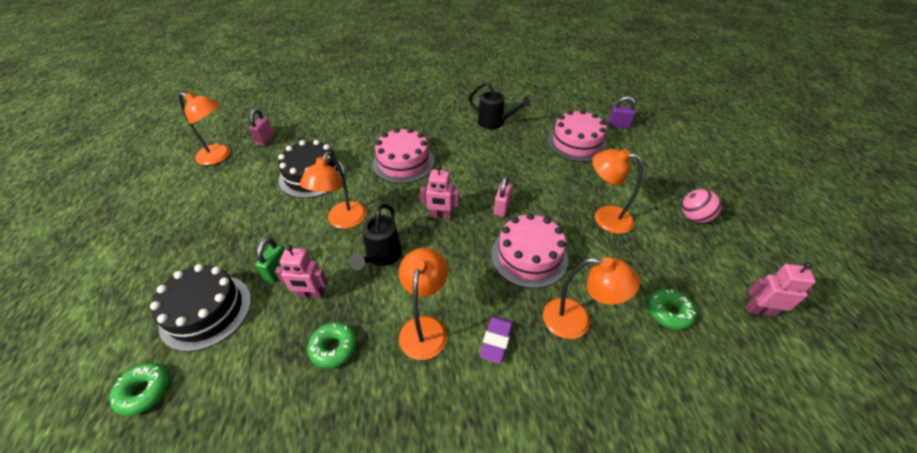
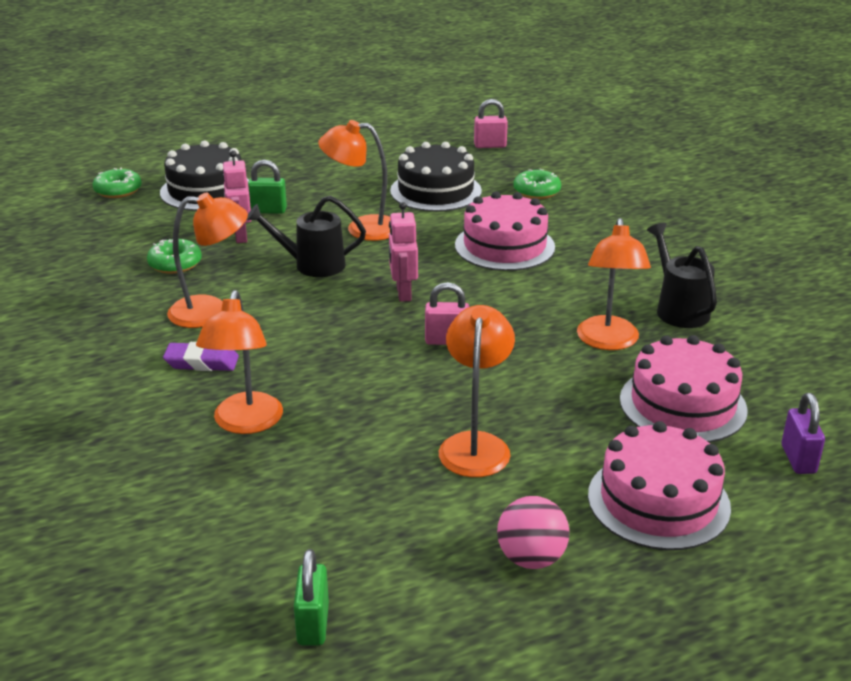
camera: 75 degrees right, 15 degrees down
(219, 156) = (438, 130): orange lamp -> orange lamp (608, 341)
(495, 122) = (678, 309): black watering can -> black watering can turned 150 degrees clockwise
(529, 256) = (353, 374): pink cake -> pink cake (658, 501)
(668, 312) = (282, 512): green donut -> green donut (536, 191)
(759, 310) = (313, 624): pink robot -> green padlock

